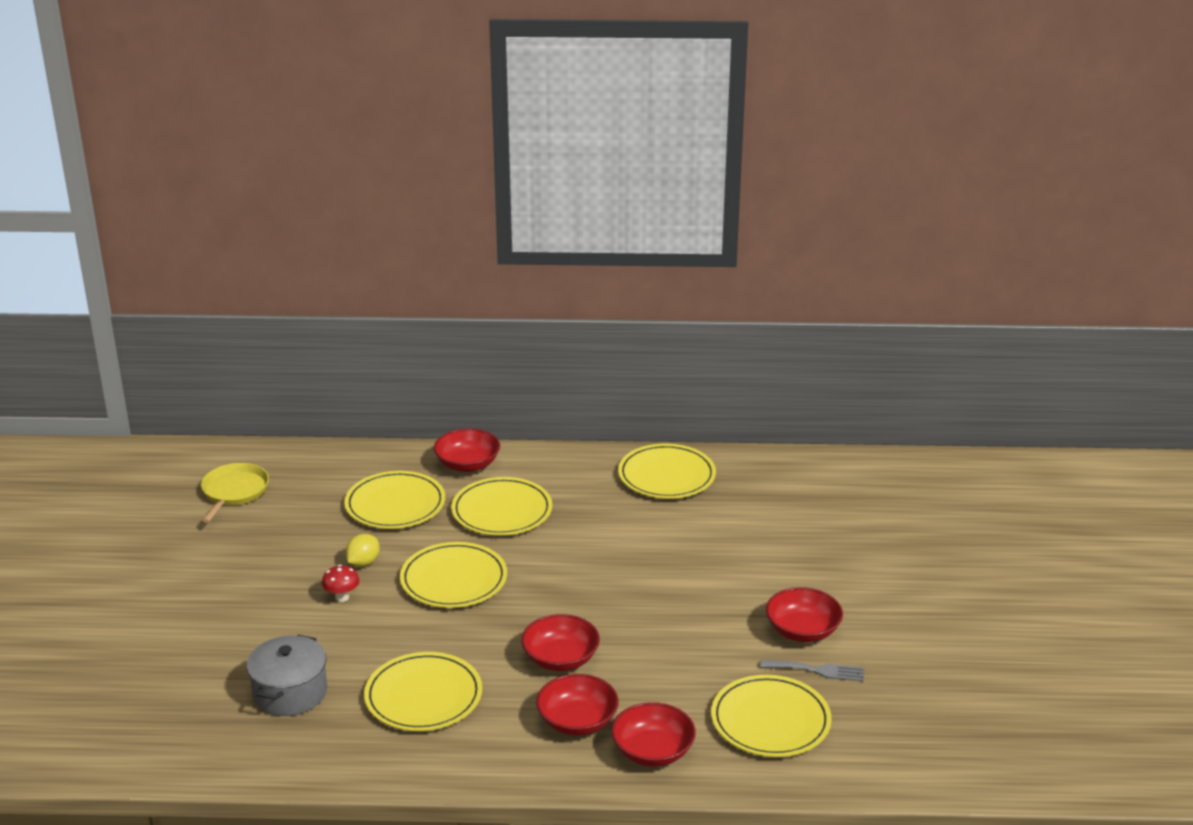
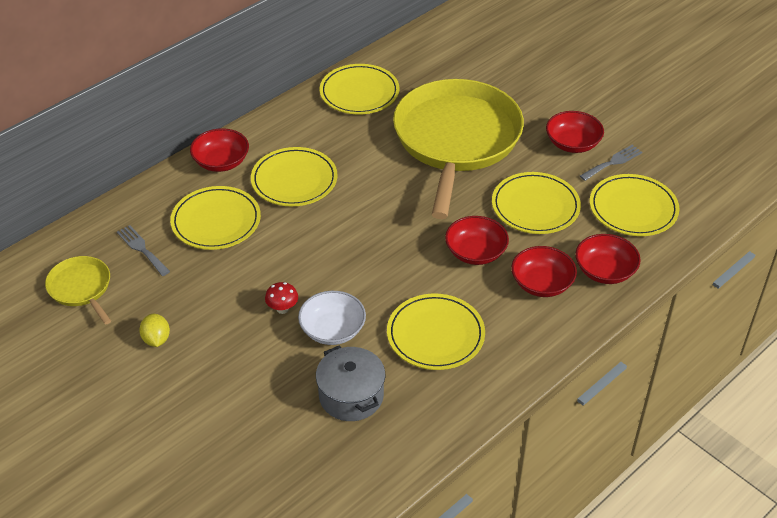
camera: 45 degrees left, 15 degrees up
(314, 491) = (142, 249): none -> grey fork
(353, 637) = (332, 330): none -> white bowl
(363, 563) = (259, 276): yellow lemon -> yellow lemon (156, 339)
(453, 580) = (335, 246): yellow plate -> yellow plate (535, 206)
(692, 562) = (456, 140): none -> yellow pan

